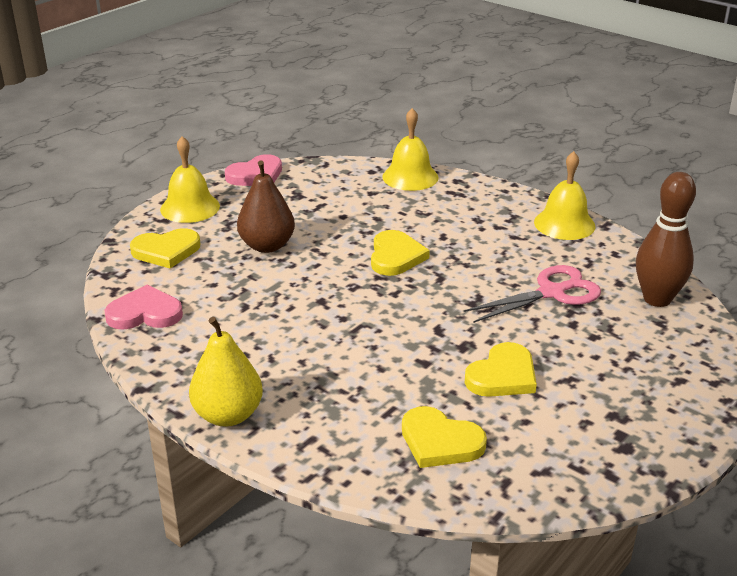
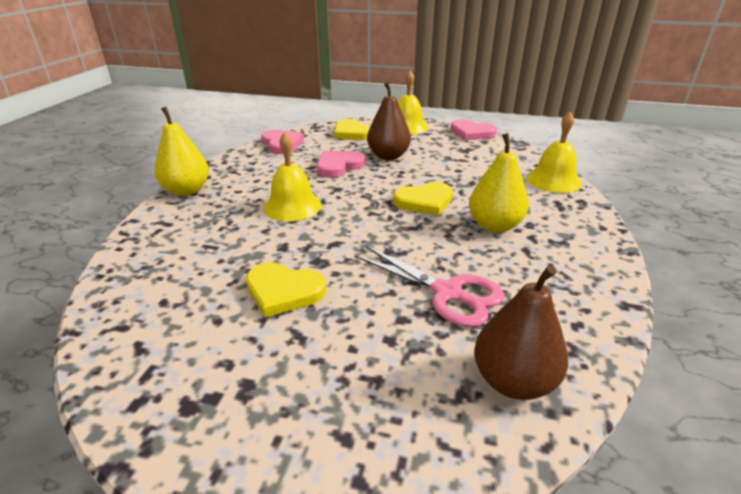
camera: 65 degrees right, 0 degrees up
(262, 285) = (339, 166): none -> pink heart
(440, 442) = (174, 278): yellow heart -> none
(468, 236) = (494, 226): none -> yellow pear
(564, 224) = (590, 275): yellow bell -> yellow bell (292, 206)
(657, 299) = (513, 381): brown bowling pin -> brown pear

